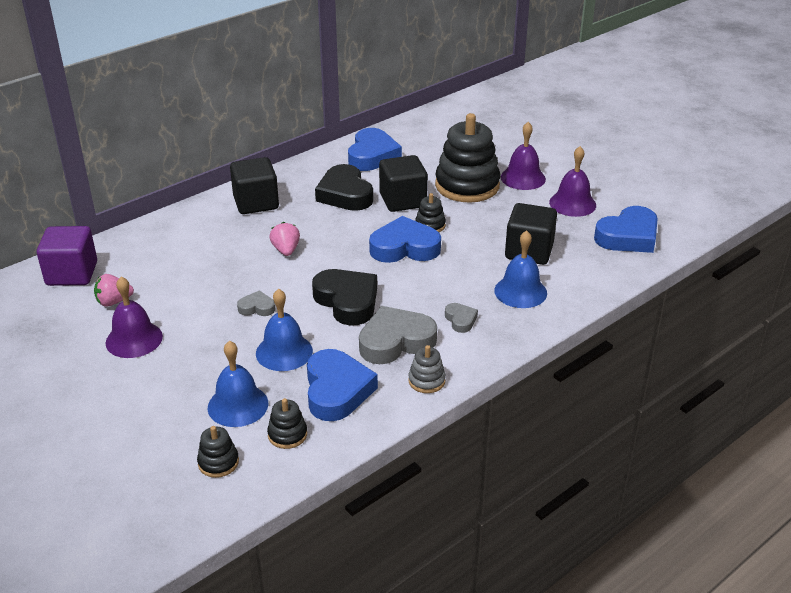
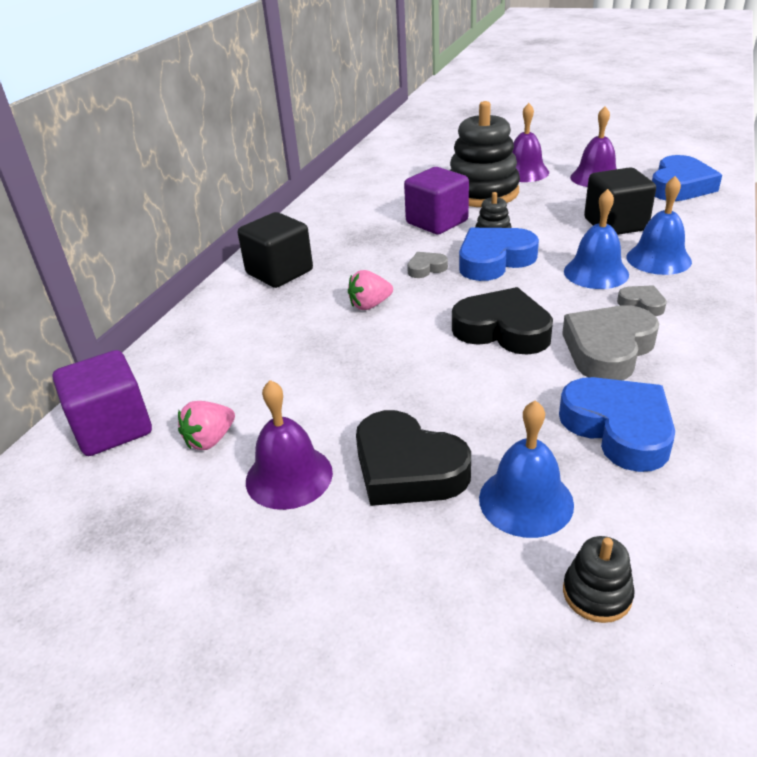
camera: 25 degrees left, 0 degrees up
(257, 308) = (408, 375): grey heart -> grey heart (426, 268)
(284, 352) = (501, 411): blue bell -> blue bell (596, 272)
(286, 250) = (370, 305): pink strawberry -> pink strawberry turned 75 degrees counterclockwise
(287, 435) = (633, 509): black stacking toy -> none
(345, 194) = (370, 235): black heart -> black heart (407, 468)
(372, 155) = (356, 196): blue heart -> none
(403, 200) = (437, 222): black cube -> purple cube
(426, 381) = (696, 376): grey stacking toy -> none

